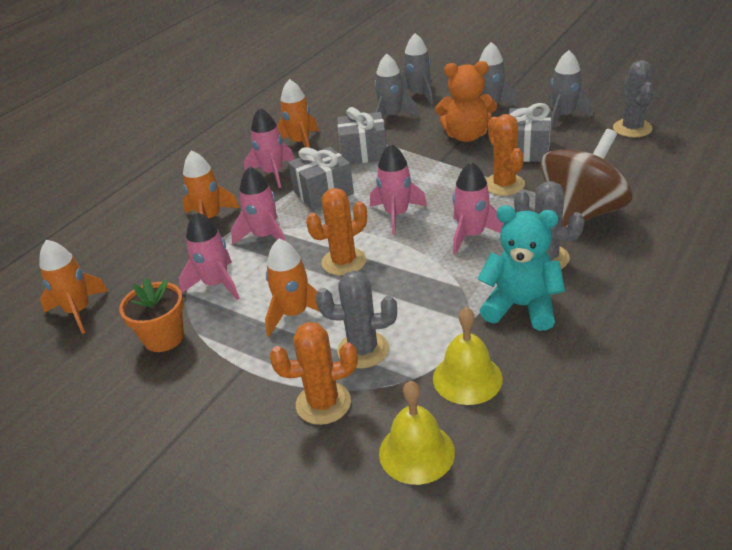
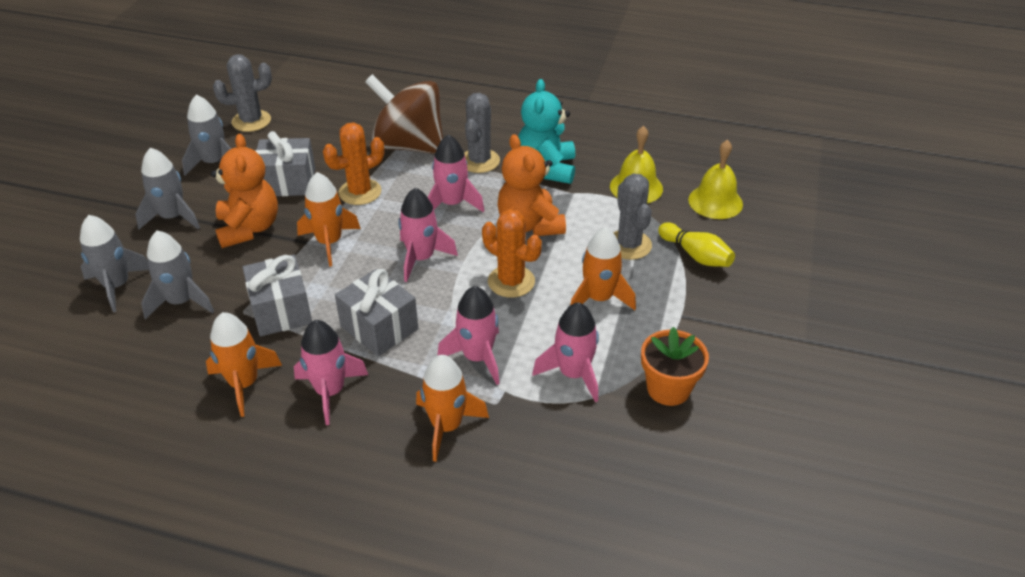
camera: 110 degrees left, 5 degrees up
(79, 311) = (659, 492): orange rocket -> orange rocket (329, 242)
(323, 403) = (696, 255): orange cactus -> yellow bowling pin
(422, 282) = (530, 225): none -> orange teddy bear

